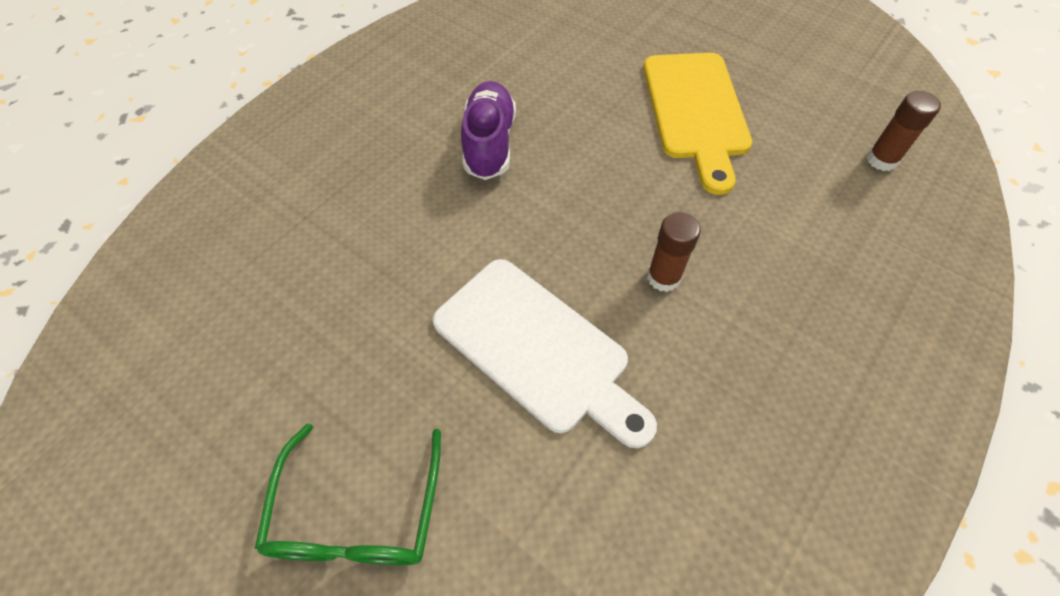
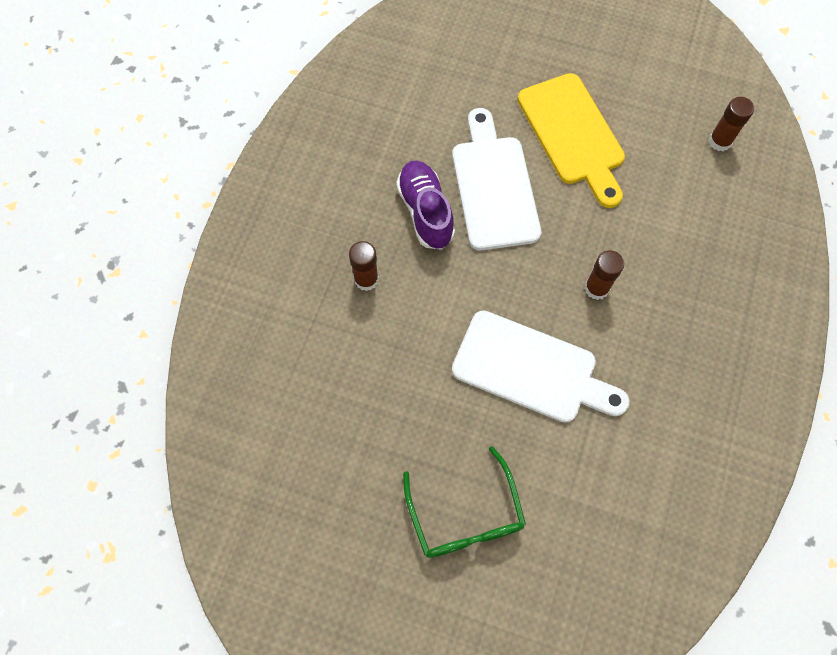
camera: 20 degrees left, 10 degrees up
(387, 191) = (366, 279): none -> brown glue stick
(580, 138) = (494, 186): none -> white cutting board

